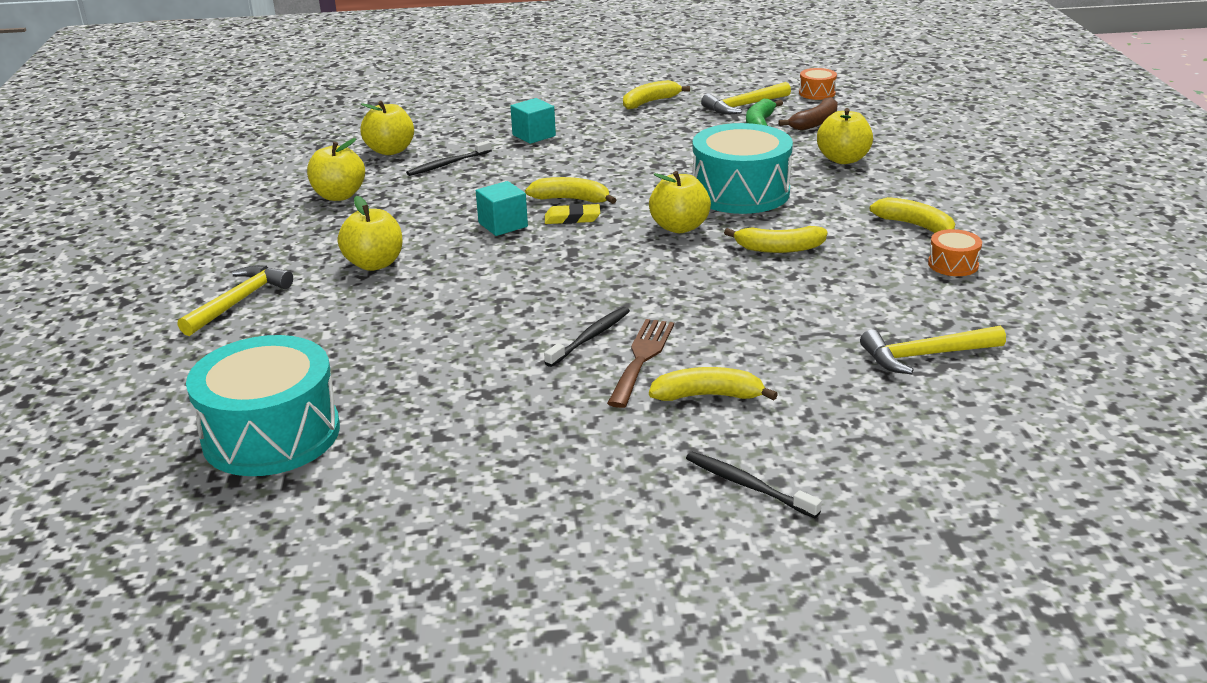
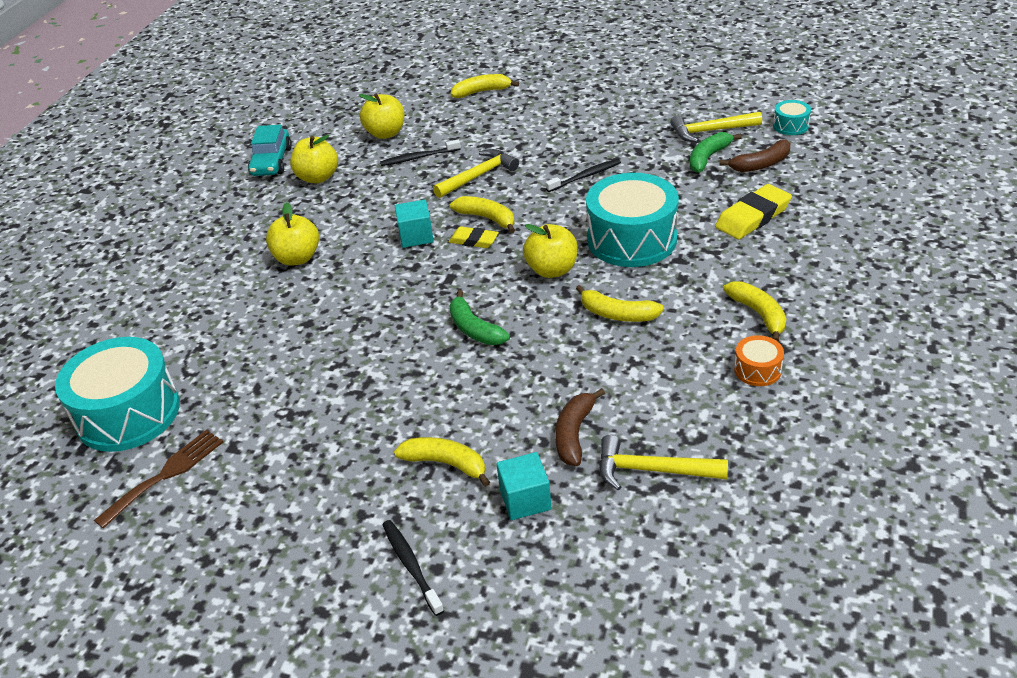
camera: 25 degrees right, 10 degrees up
(239, 301) = (185, 275): yellow hammer -> yellow hammer (479, 176)
(267, 191) = (271, 162): none -> turquoise car
(534, 135) = (507, 136): turquoise cube -> turquoise cube (525, 499)
(590, 337) = (400, 376): black toothbrush -> black toothbrush (585, 176)
(638, 285) = (474, 329): none -> green banana
(641, 358) = (423, 409): brown fork -> brown fork (166, 475)
(650, 102) = (630, 112): yellow banana -> yellow banana (481, 92)
(817, 93) = (790, 126): orange drum -> turquoise drum
(822, 345) = (574, 434): none -> brown banana
(843, 159) = (753, 217): yellow apple -> yellow eraser

